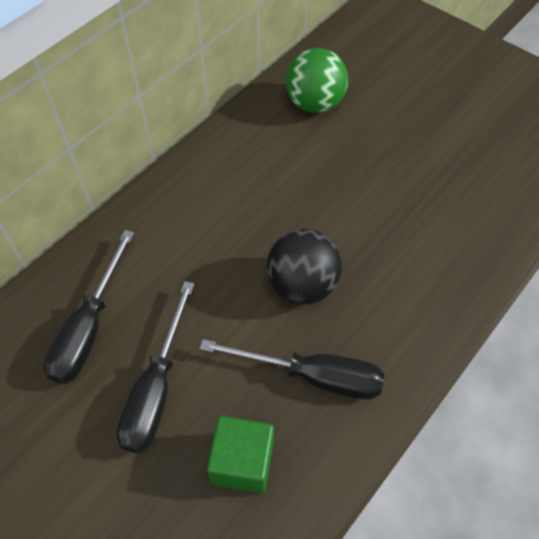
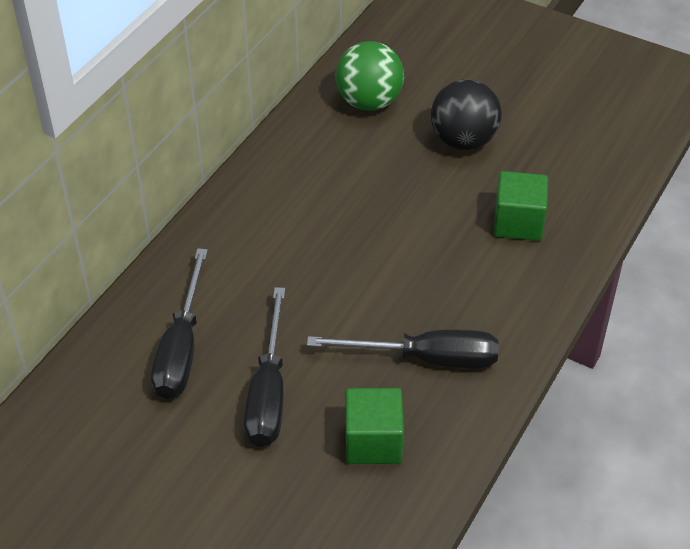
camera: 10 degrees left, 10 degrees down
(302, 285) = (396, 279): black ball -> black ball (463, 141)
(427, 242) = (518, 222): none -> green cube

